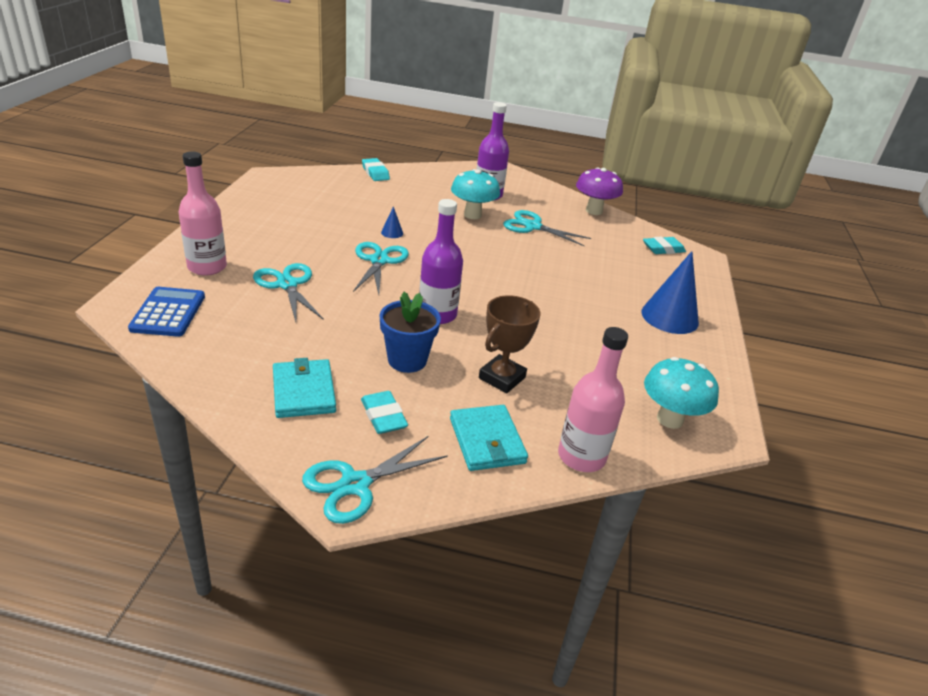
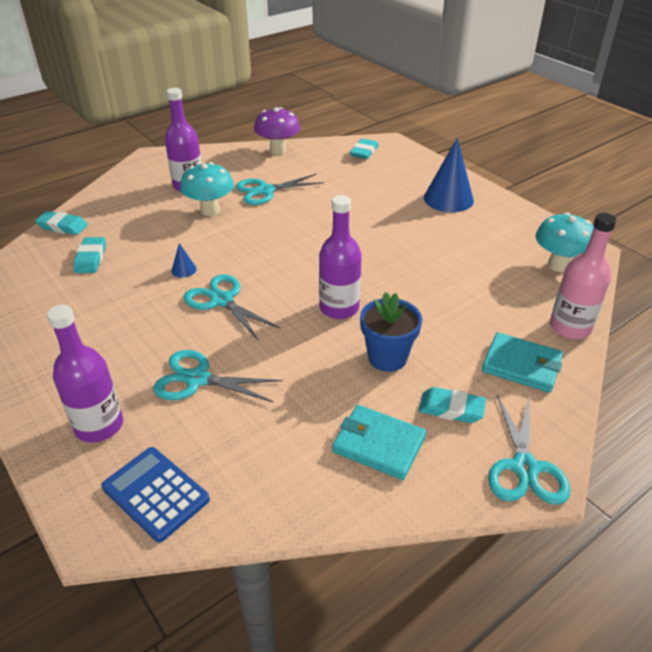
camera: 45 degrees left, 5 degrees up
(207, 267) = (99, 425): pink bottle -> purple bottle
(357, 196) = (91, 258): none -> turquoise eraser
(502, 378) = (453, 317): brown trophy -> none

